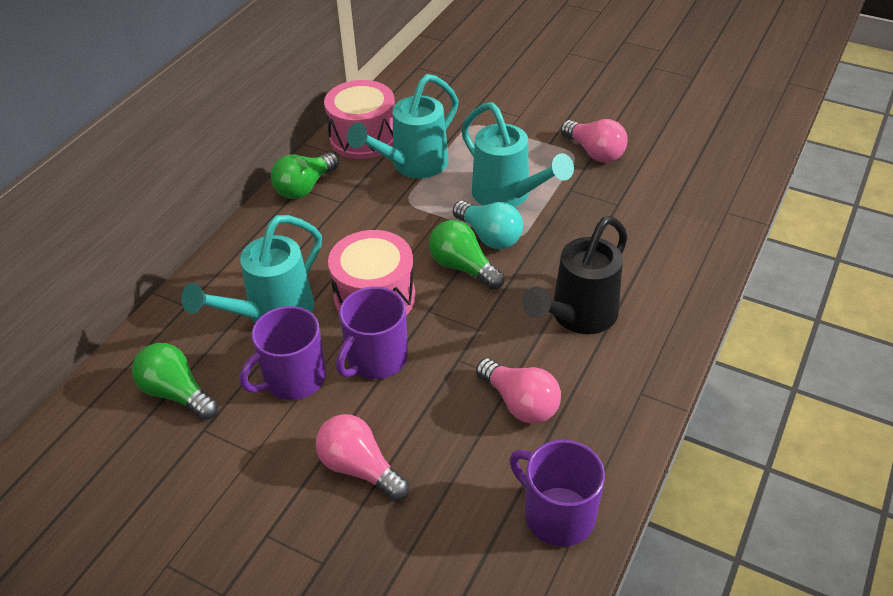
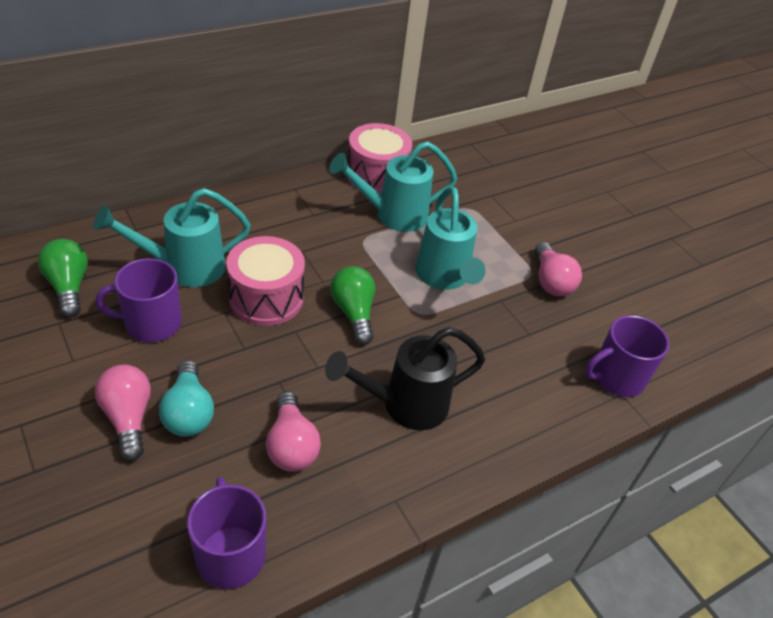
camera: 25 degrees right, 0 degrees up
(305, 187) = (298, 190): green light bulb -> none
(376, 359) = (221, 344): purple mug -> purple mug (616, 377)
(489, 236) = (398, 301): turquoise light bulb -> turquoise light bulb (188, 412)

